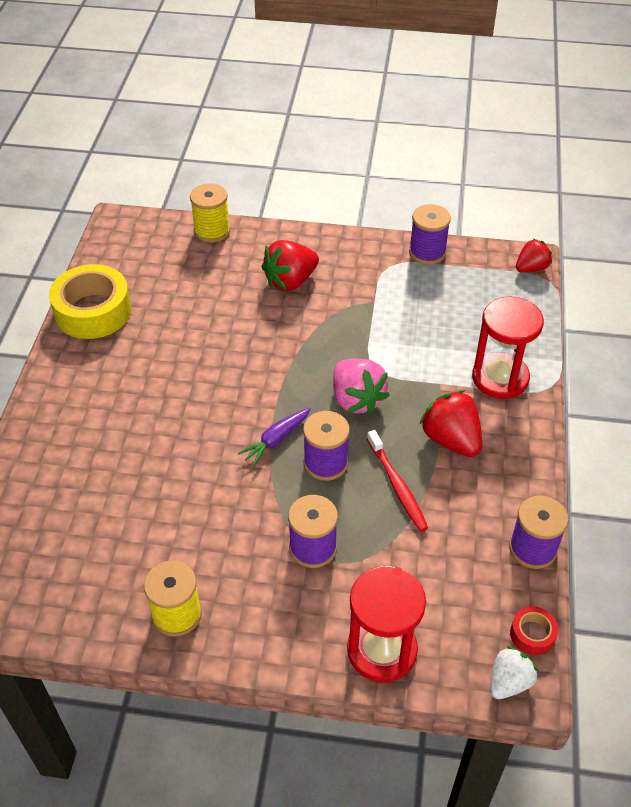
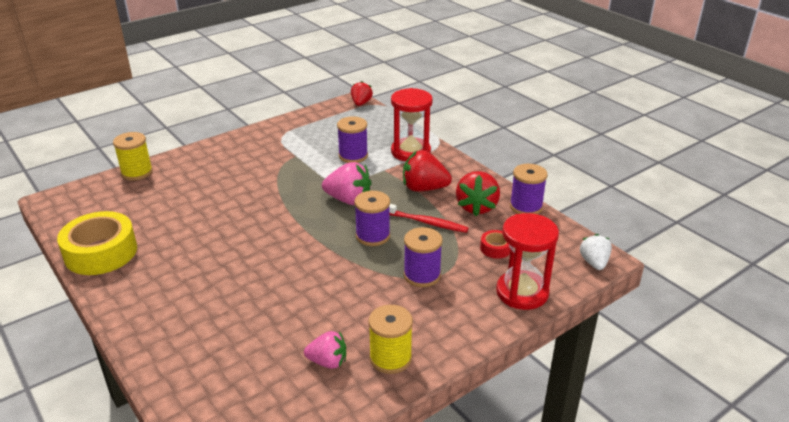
camera: 45 degrees left, 15 degrees down
(127, 572) = (328, 362): none -> pink strawberry
(276, 439) = (328, 243): purple carrot -> none
(290, 281) = (229, 170): red strawberry -> red strawberry (476, 207)
(427, 252) = (295, 121): purple spool -> purple spool (353, 156)
(532, 634) = (575, 238): red tape -> red tape (495, 248)

